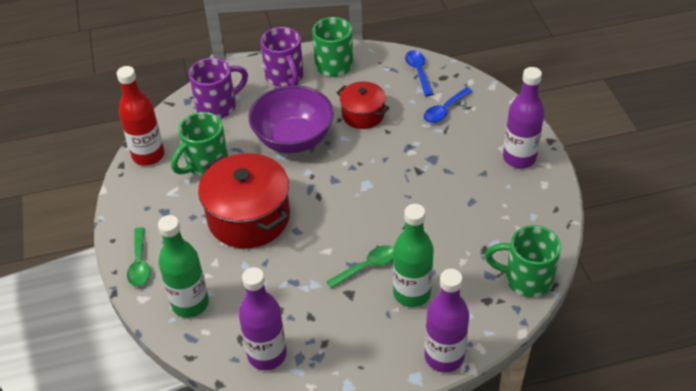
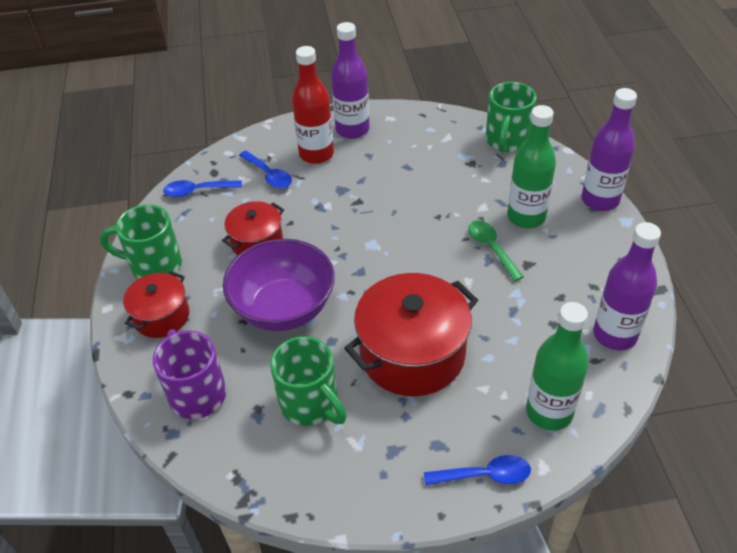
camera: 85 degrees left, 0 degrees up
(140, 263) = (485, 475): green spoon -> blue spoon
(148, 155) = (278, 479): red bottle -> red bottle (316, 154)
(285, 77) = (161, 316): purple mug -> red pot

